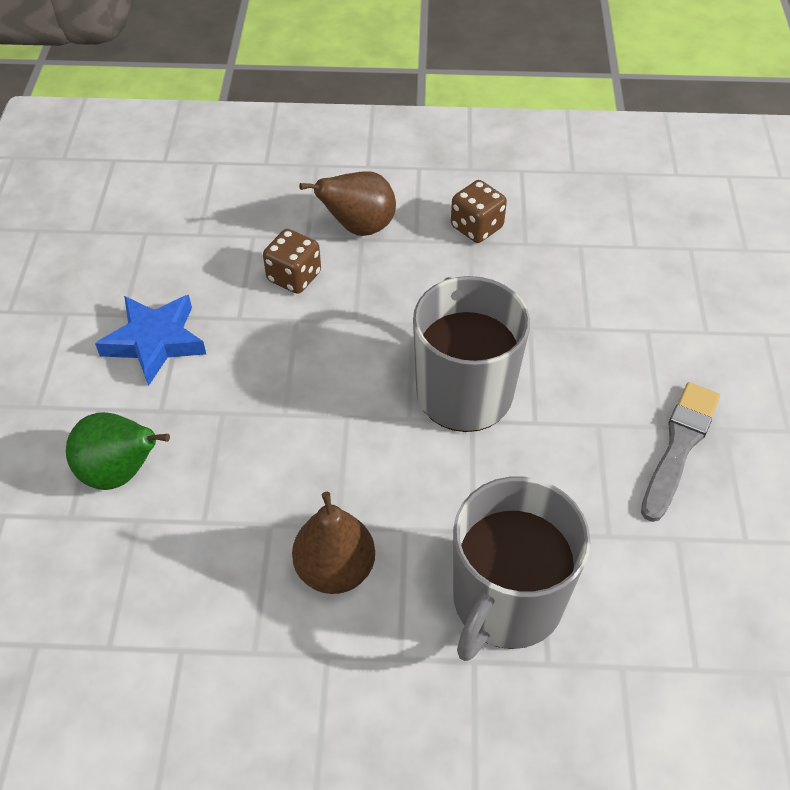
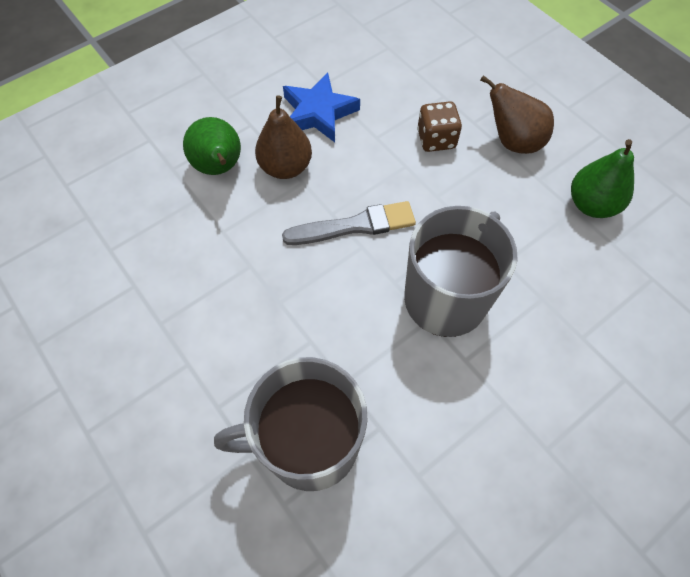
camera: 50 degrees right, 10 degrees up
(335, 569) = (248, 324): brown pear -> brown pear (285, 167)
(476, 227) = (591, 204): brown dice -> green pear
(679, 446) = (542, 475): grey brush -> grey brush (355, 226)

